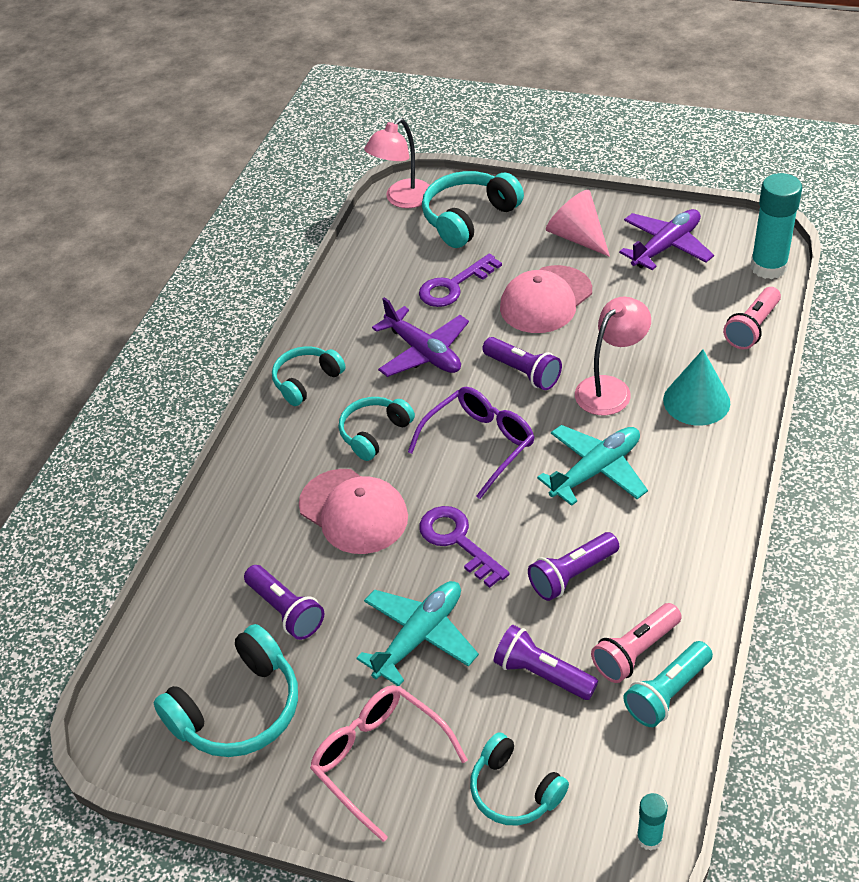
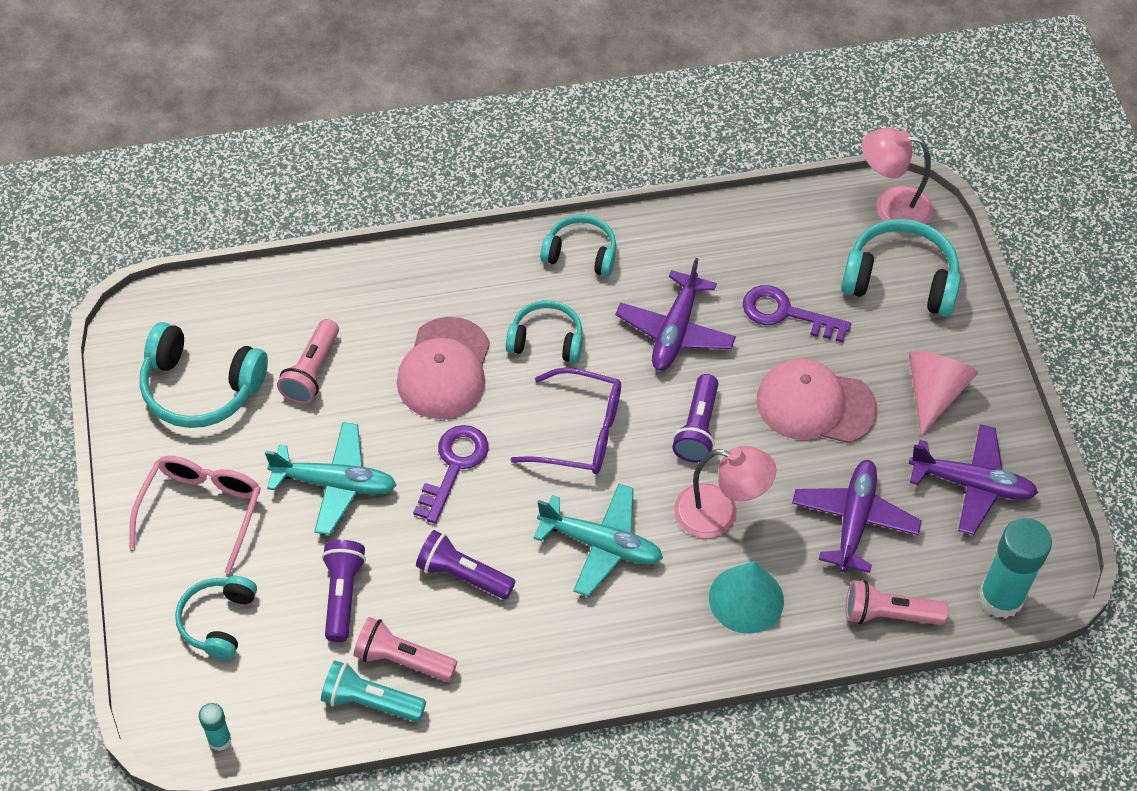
camera: 55 degrees right, 10 degrees up
(285, 610) = (312, 371): purple flashlight -> pink flashlight
(660, 316) = (854, 520): none -> purple plane

